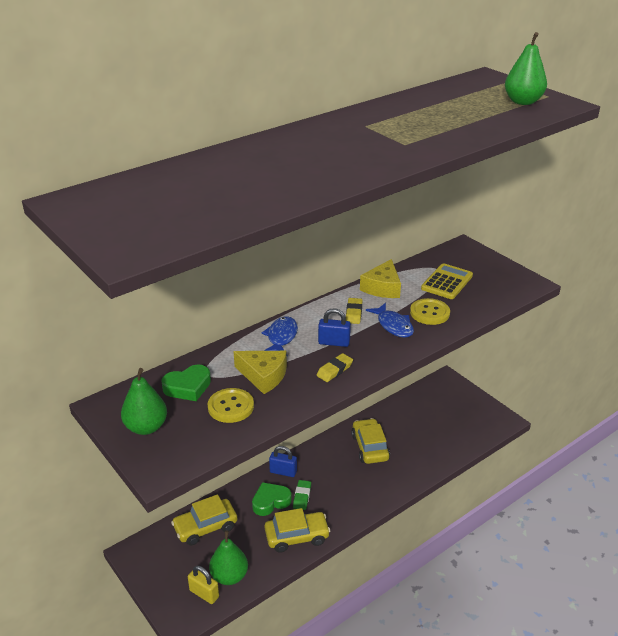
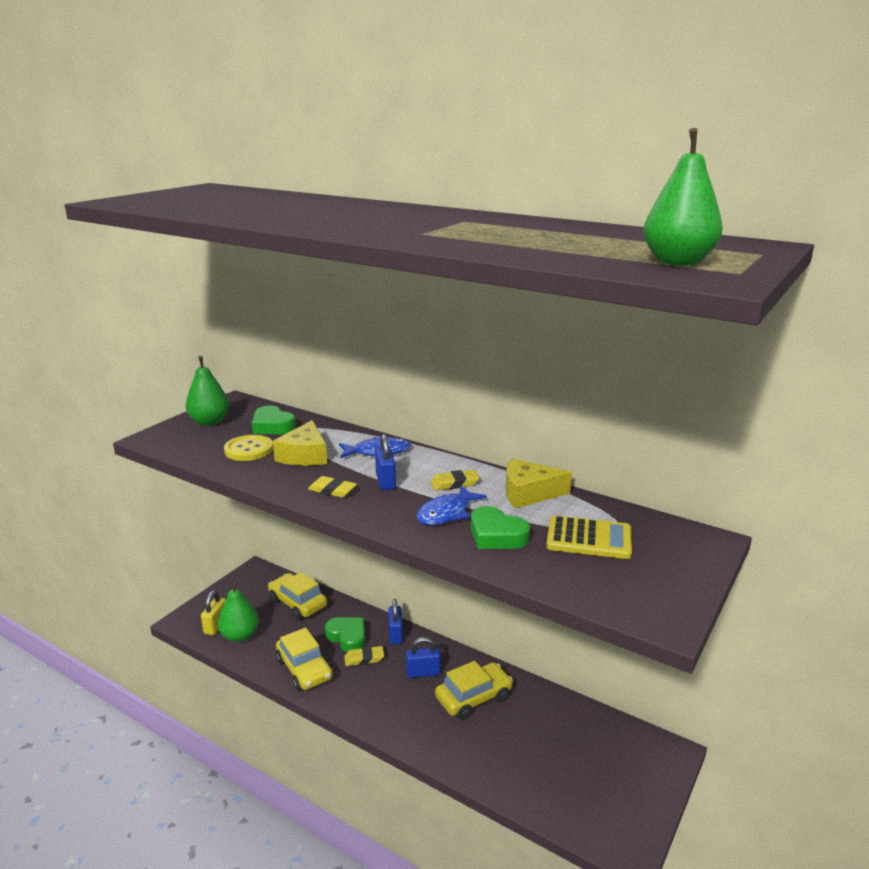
camera: 70 degrees right, 10 degrees down
(302, 496) = (364, 659): green eraser -> yellow eraser
(333, 466) = (423, 673): none -> blue padlock
(429, 313) = (496, 535): yellow button -> green heart

